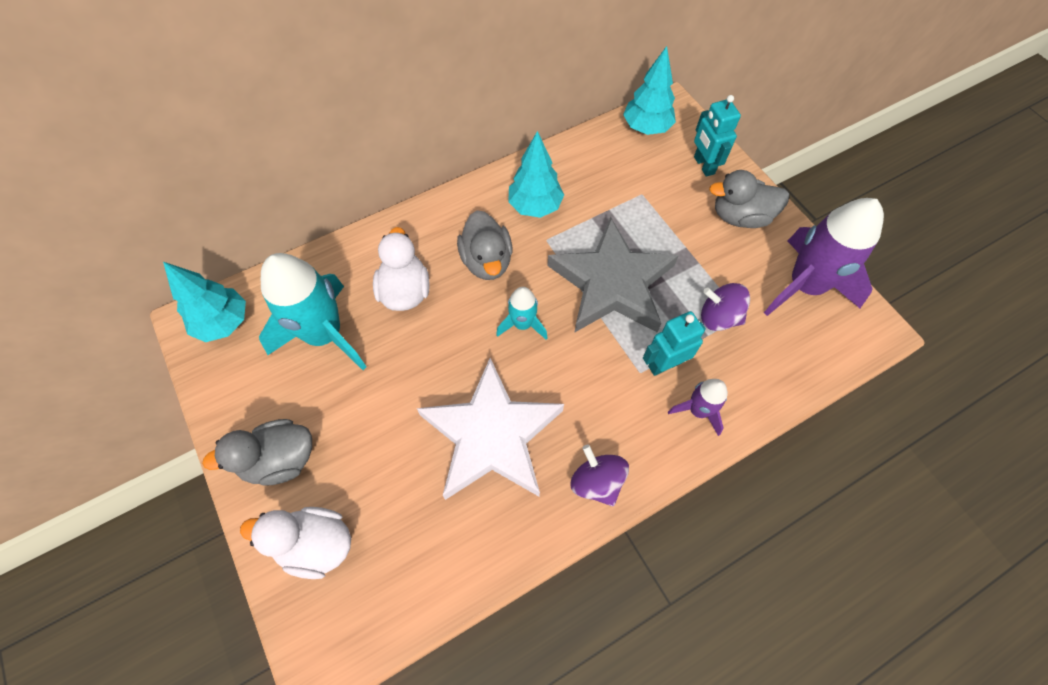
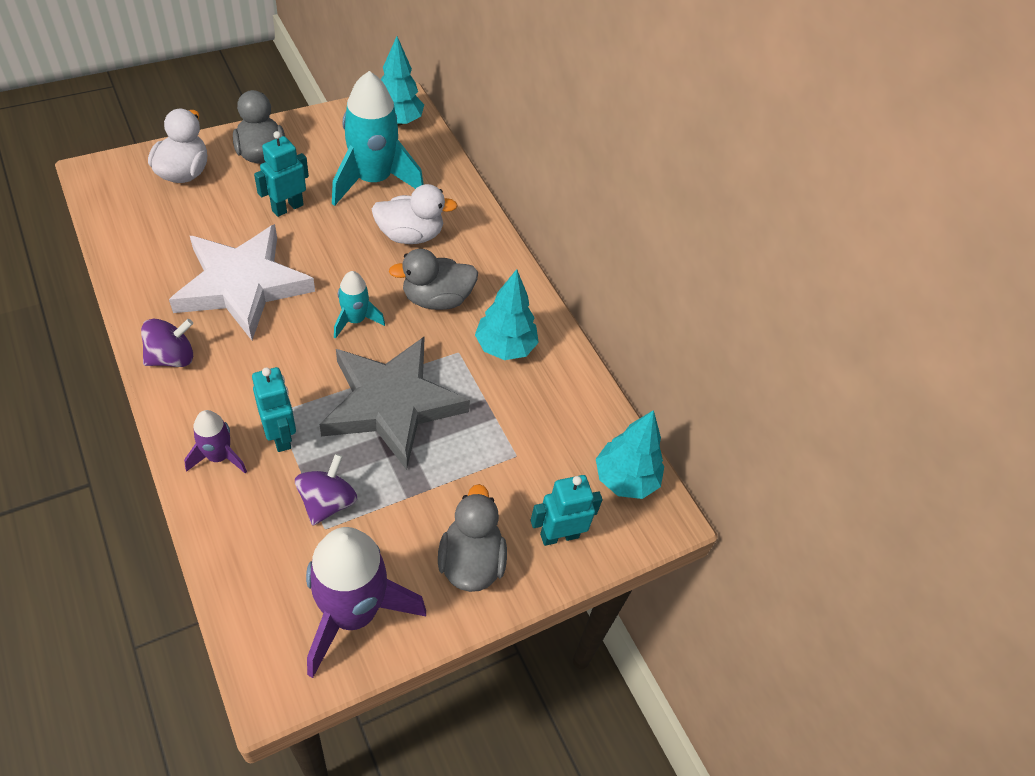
camera: 85 degrees right, 10 degrees down
(372, 413) = (287, 207): none -> turquoise robot

